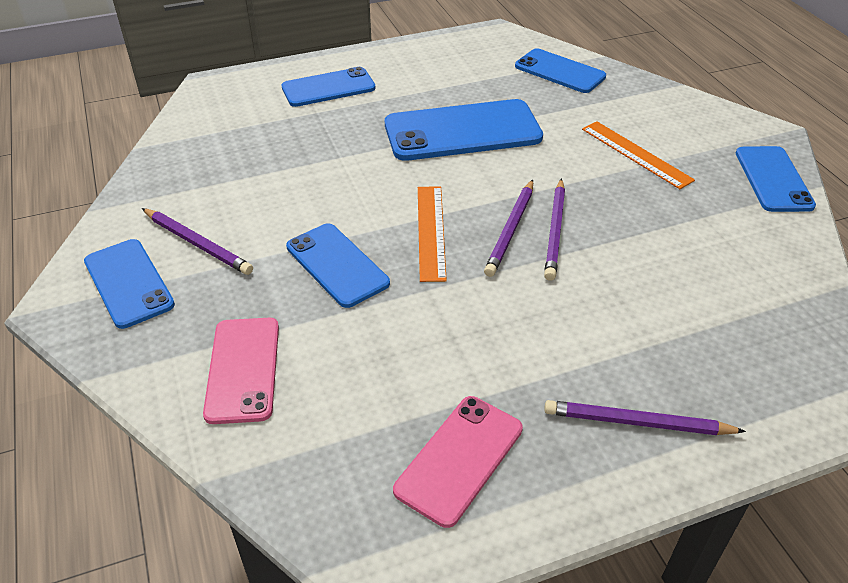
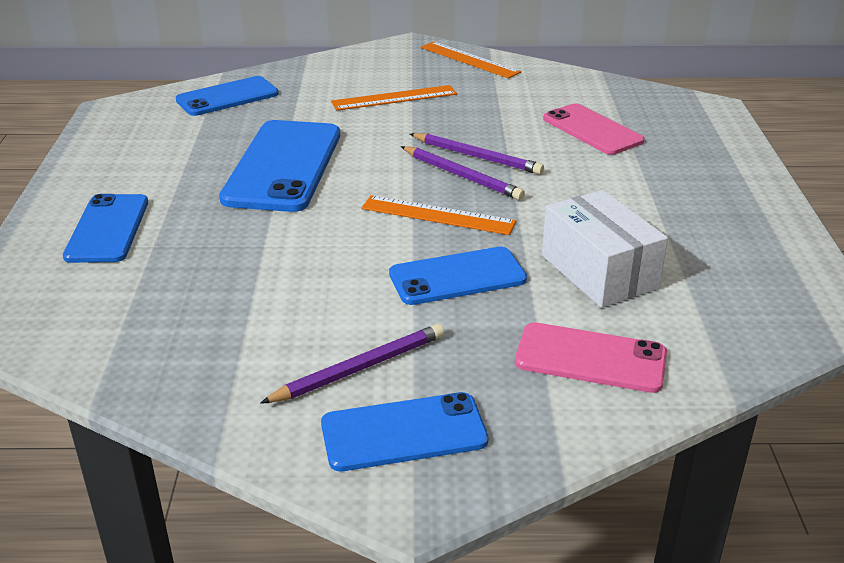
camera: 70 degrees left, 10 degrees down
(384, 353) = (599, 271): none -> white box
(459, 459) = (734, 258): pink phone -> pink phone (592, 130)
(637, 422) = (712, 177): purple pencil -> none
(773, 179) = (469, 59): blue phone -> orange ruler

